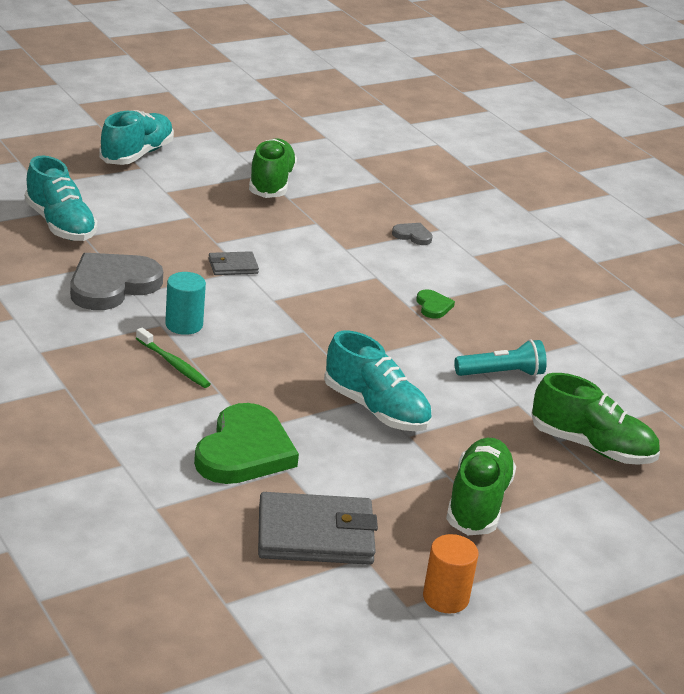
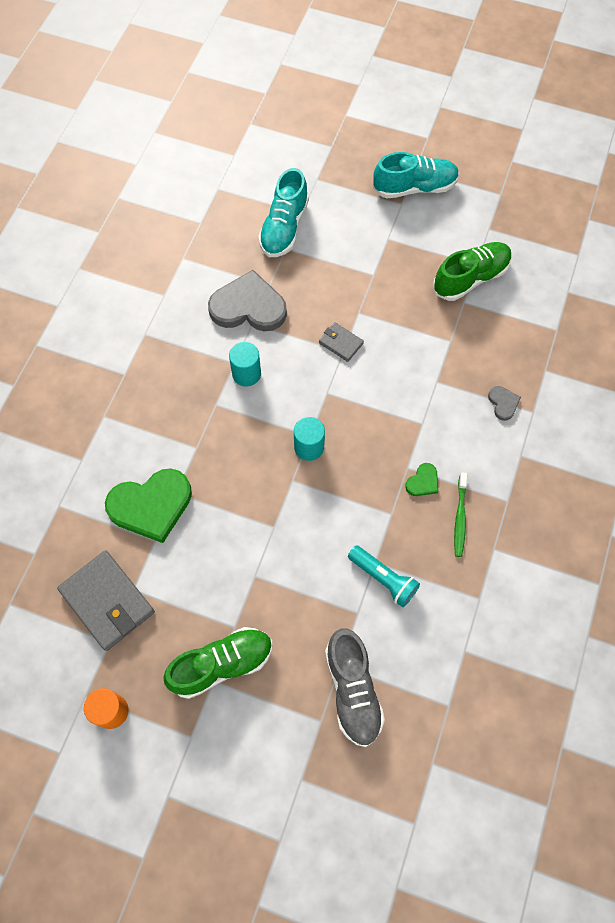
camera: 55 degrees right, 35 degrees up
(174, 364) = (200, 403): green toothbrush -> green toothbrush (460, 518)
(315, 337) = (309, 447): none -> turquoise cylinder
(376, 409) = (264, 539): turquoise shoe -> none
(592, 447) = (352, 690): green shoe -> grey shoe

